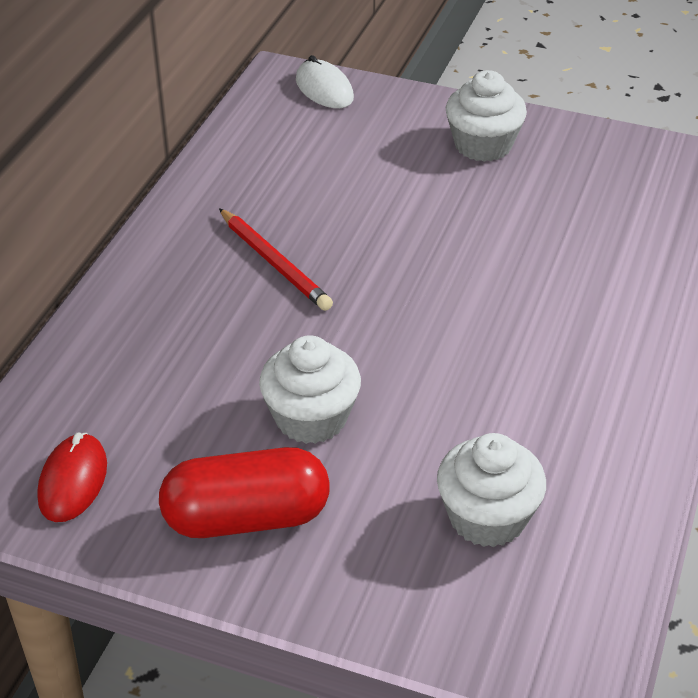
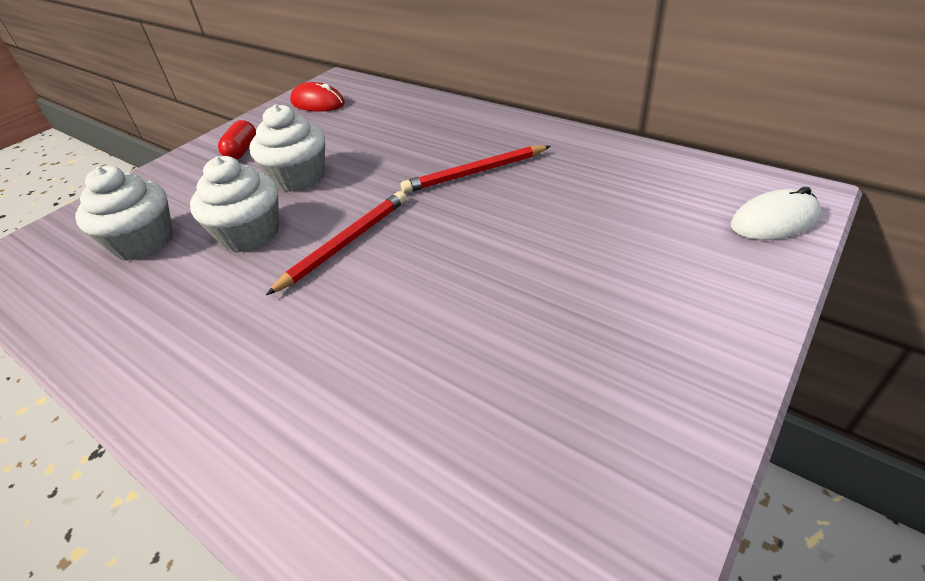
camera: 110 degrees right, 0 degrees up
(246, 517) = (242, 151): red capsule -> red capsule, size x0.51
(431, 330) = (345, 243): none -> red pencil
(483, 145) = (648, 336): white cupcake -> white cupcake (250, 233)

